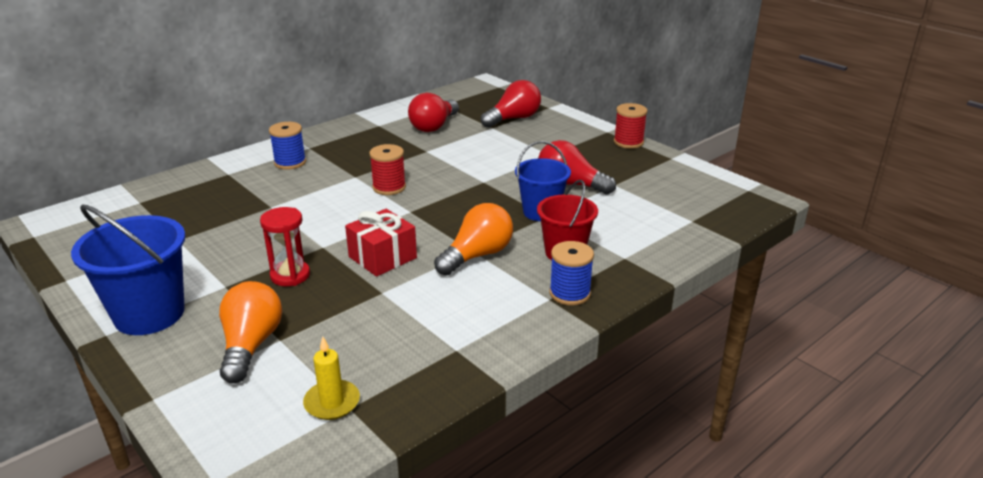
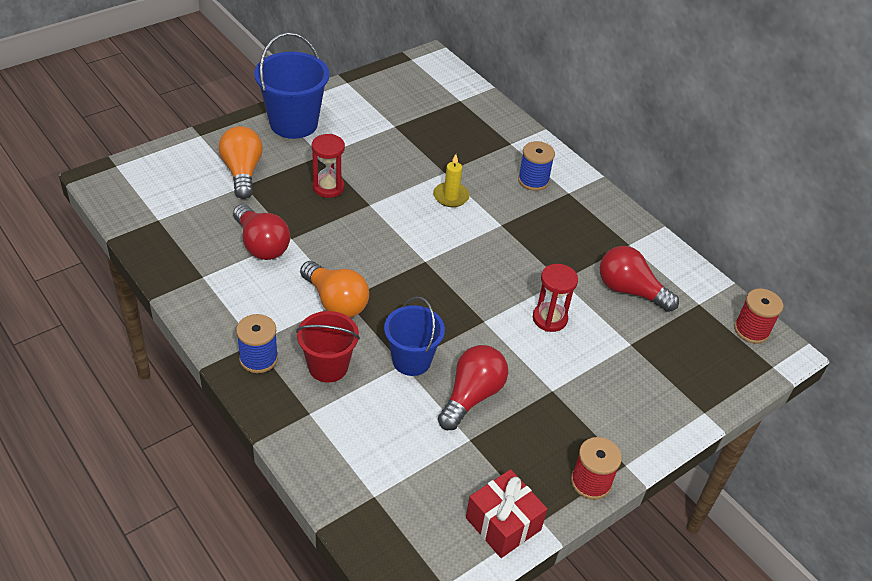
camera: 90 degrees right, 15 degrees up
(251, 345) = (242, 172): orange light bulb -> orange light bulb turned 105 degrees counterclockwise
(332, 402) = (167, 211): yellow candle -> yellow candle (451, 196)
(382, 257) = (345, 240): red gift -> red gift (503, 524)
(389, 187) = (475, 248): red spool -> red spool (751, 330)
(473, 155) = (549, 319): none -> red hourglass
(513, 119) = (659, 369): red light bulb -> red light bulb (261, 245)

